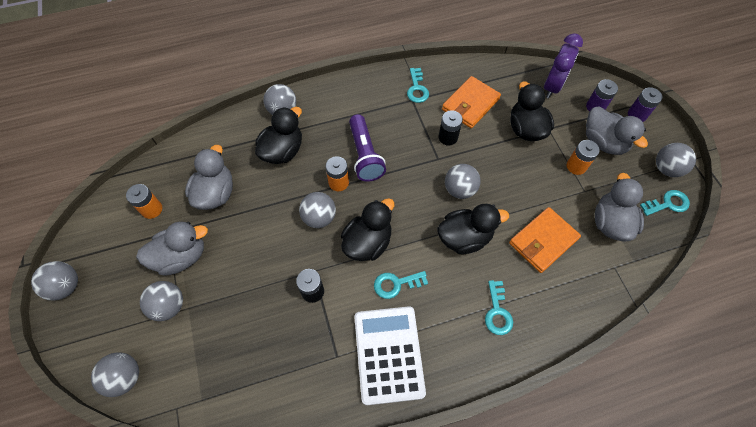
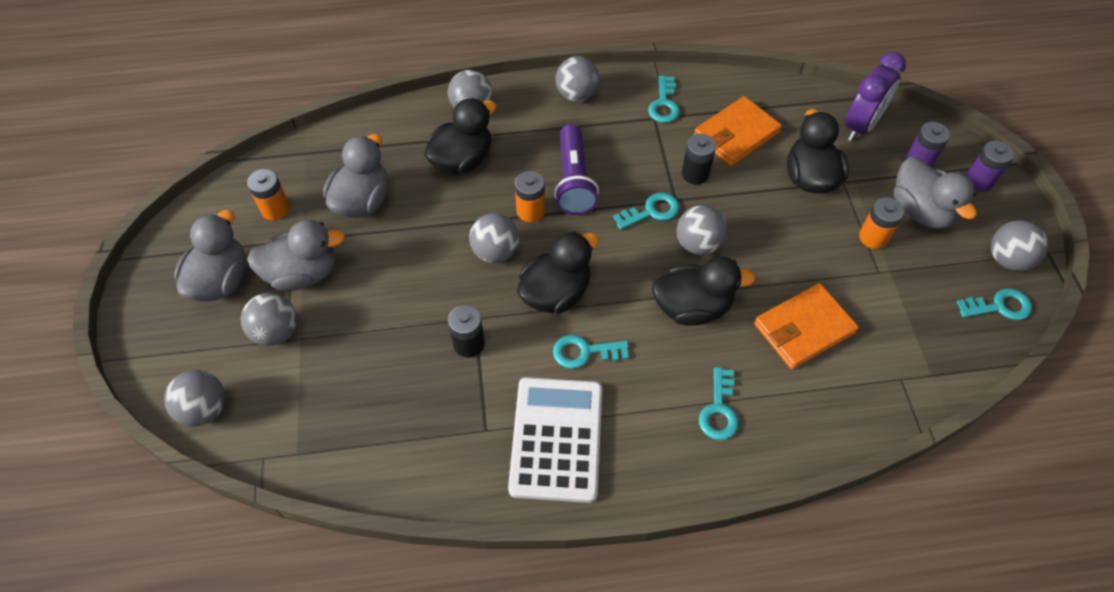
camera: 10 degrees right, 5 degrees down
(66, 286) = (149, 287): grey ball -> grey ball (577, 95)
(423, 170) = (651, 211): none -> turquoise key
(610, 222) = (907, 319): grey duck -> grey duck (221, 281)

